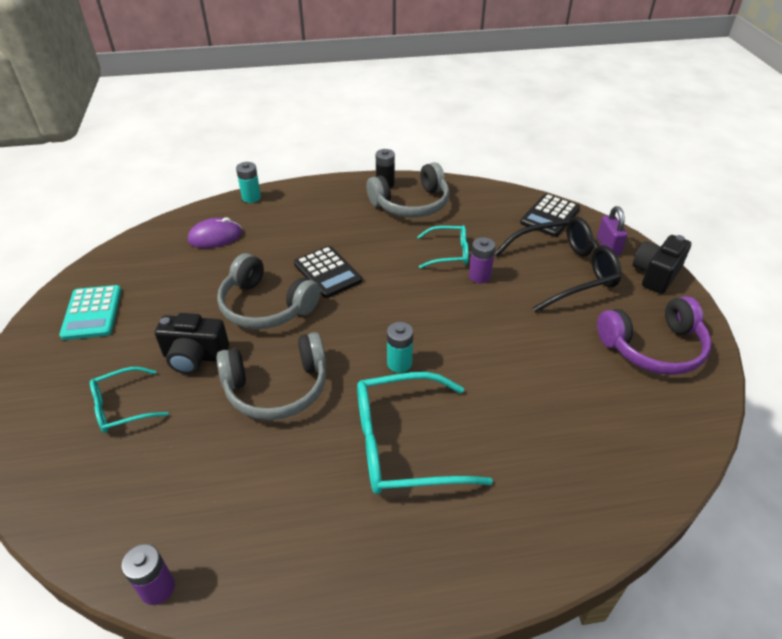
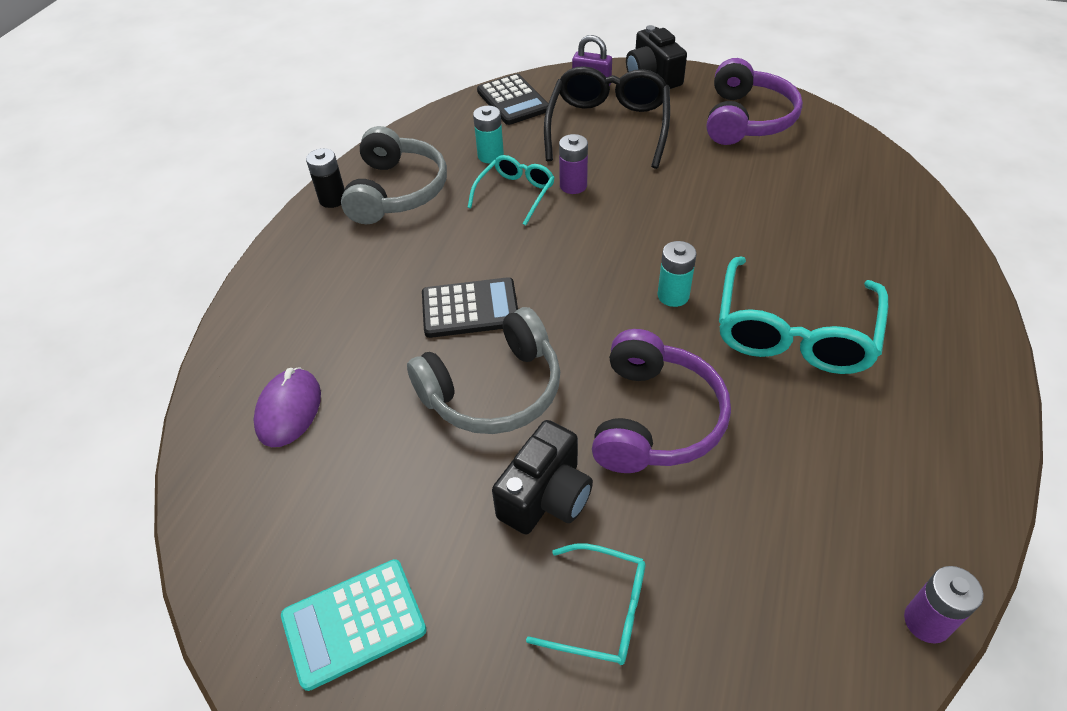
camera: 60 degrees left, 5 degrees up
(92, 313) = (354, 623): turquoise calculator -> turquoise calculator turned 135 degrees clockwise
(122, 407) = (601, 611): turquoise glasses -> turquoise glasses turned 75 degrees counterclockwise
(251, 197) = (228, 342): turquoise battery -> turquoise battery (490, 156)
(277, 387) = (654, 419): grey headphones -> purple headphones

